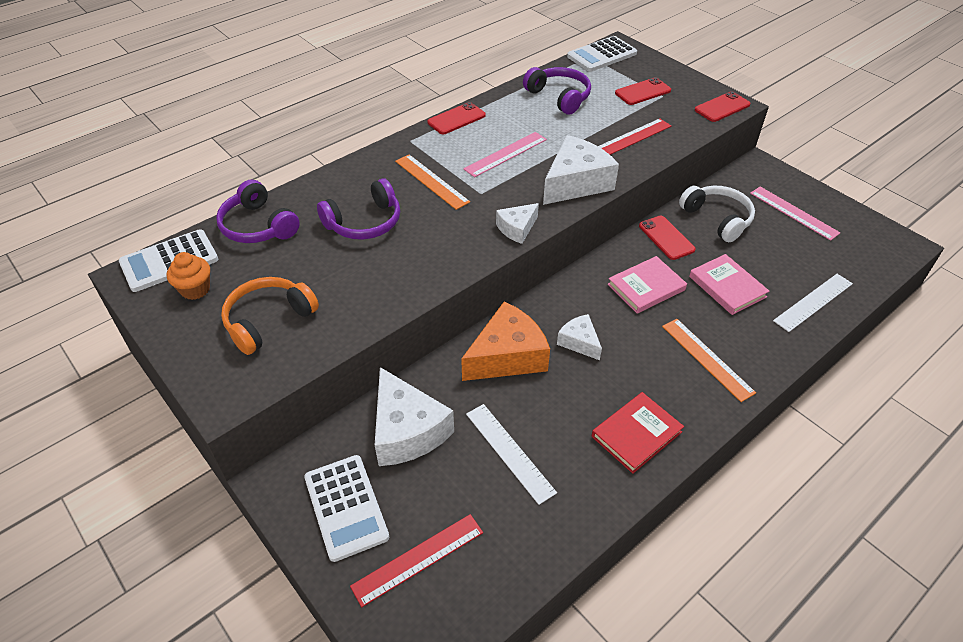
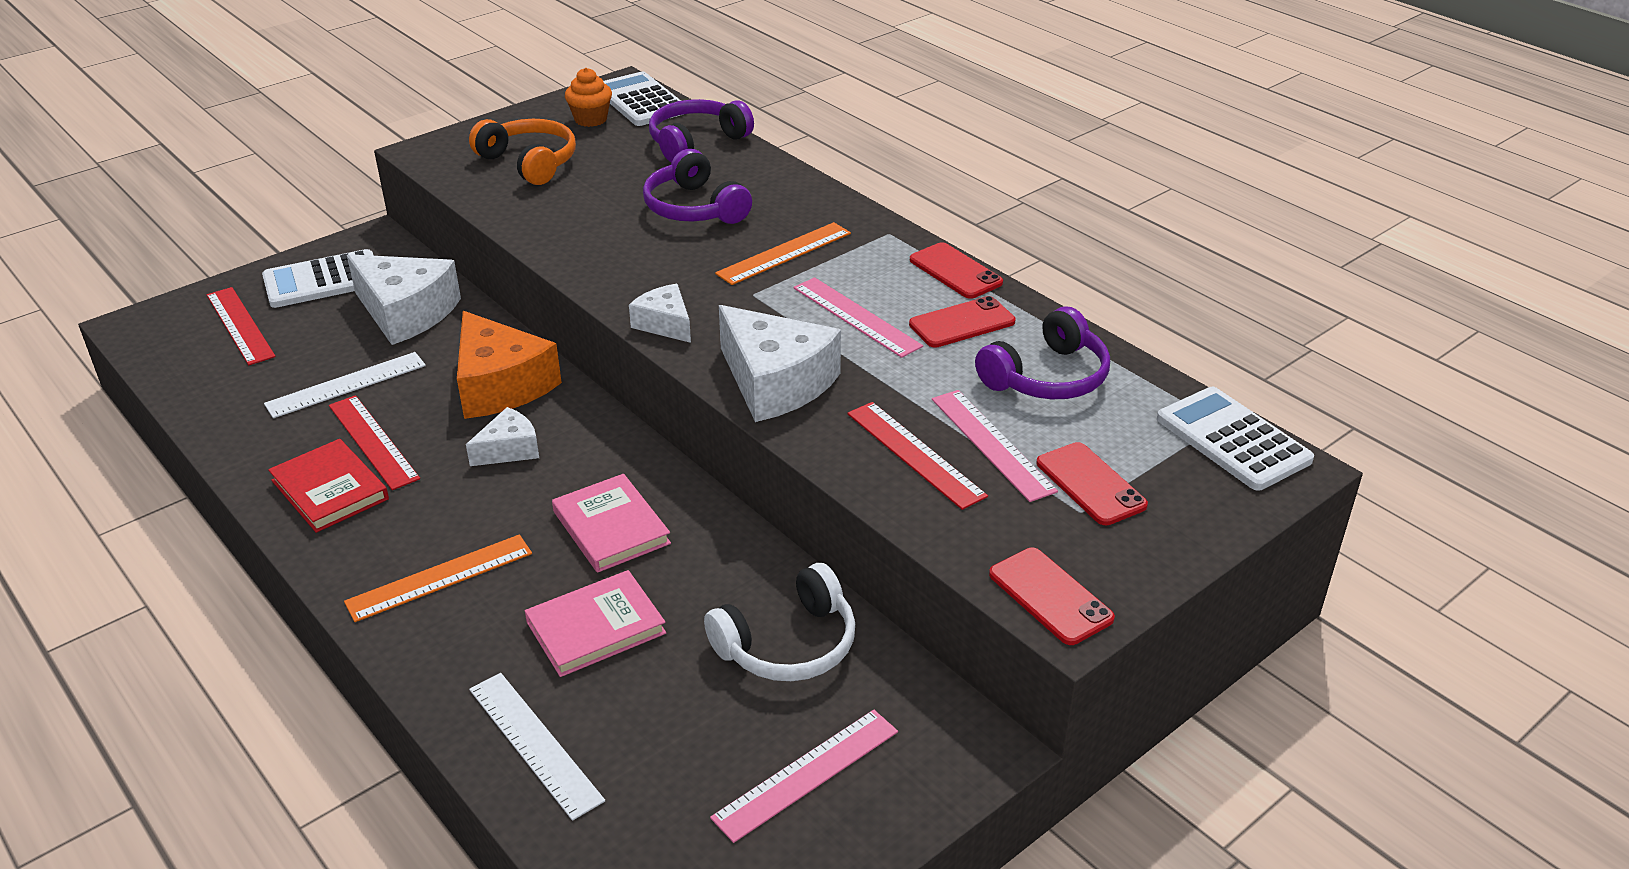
camera: 90 degrees right, 10 degrees down
(407, 431) = (406, 313): white cheese -> white cheese turned 120 degrees counterclockwise
(579, 419) = (373, 441): none -> red ruler
(618, 116) = (992, 444): none -> pink ruler
(666, 238) = (735, 566): red phone -> red phone (962, 323)

